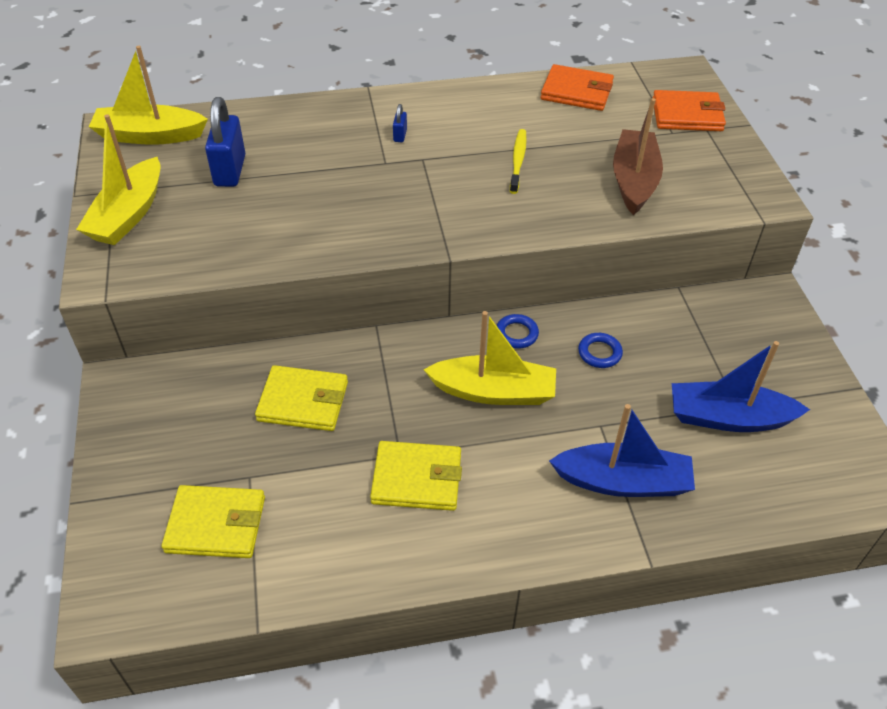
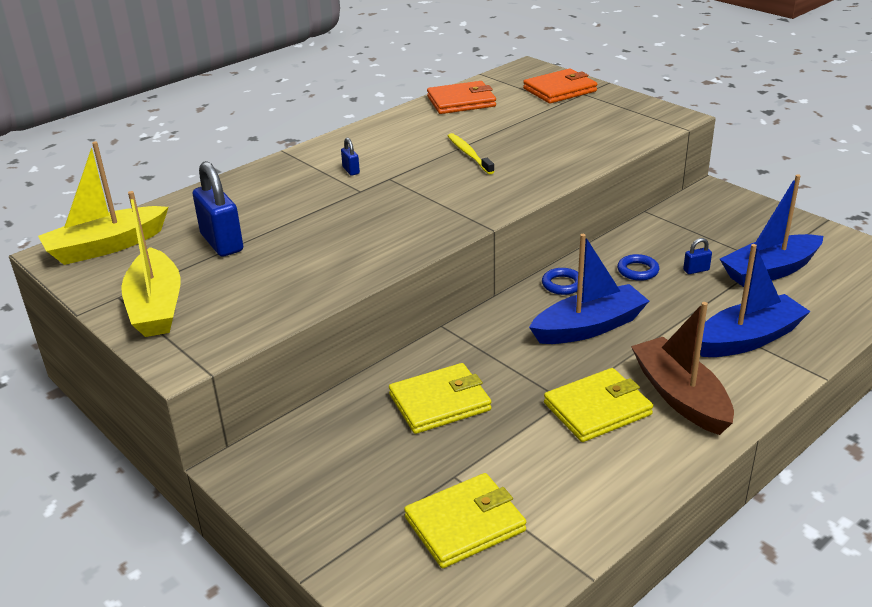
camera: 30 degrees left, 15 degrees down
(493, 392) = (589, 327): yellow boat -> blue boat
(634, 181) = (571, 137): brown boat -> brown boat (680, 396)
(655, 380) = (696, 270): none -> blue padlock

